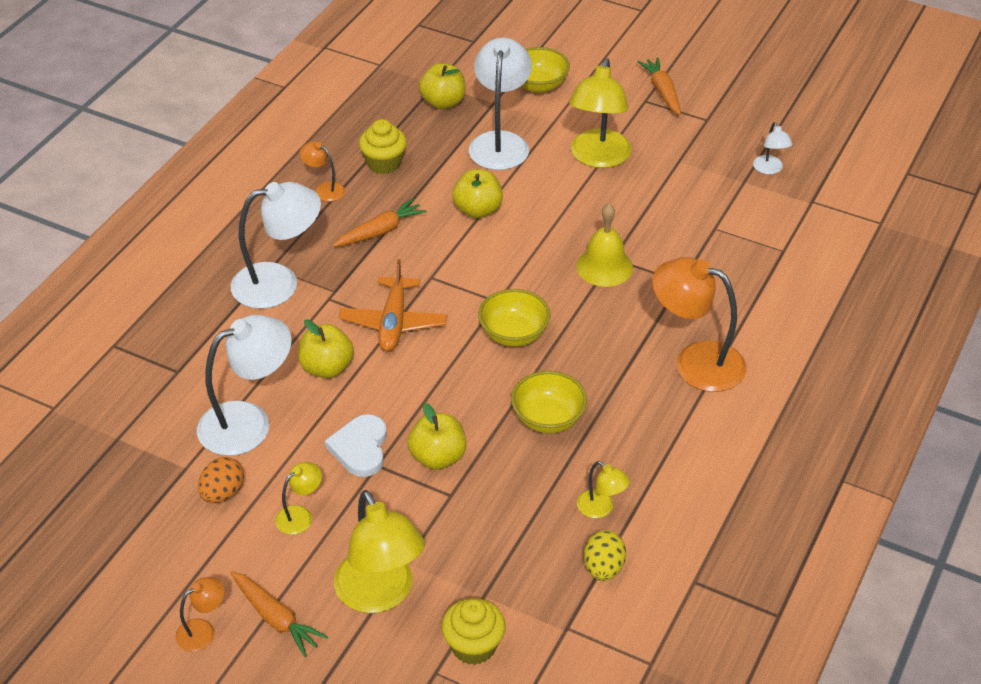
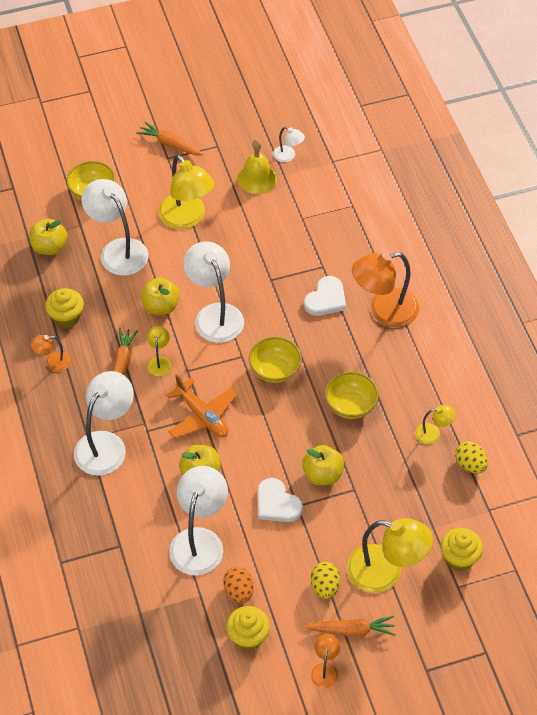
camera: 45 degrees left, 10 degrees up
(177, 539) = (248, 636): none -> yellow cupcake
(300, 515) = (294, 567): yellow lamp -> yellow lamp (159, 361)
(305, 557) = (325, 587): none -> yellow egg
(519, 250) = (215, 314): none -> white lamp
(604, 267) = (273, 289): yellow bell -> yellow bell (257, 178)
(647, 311) = (326, 299): none -> white heart

